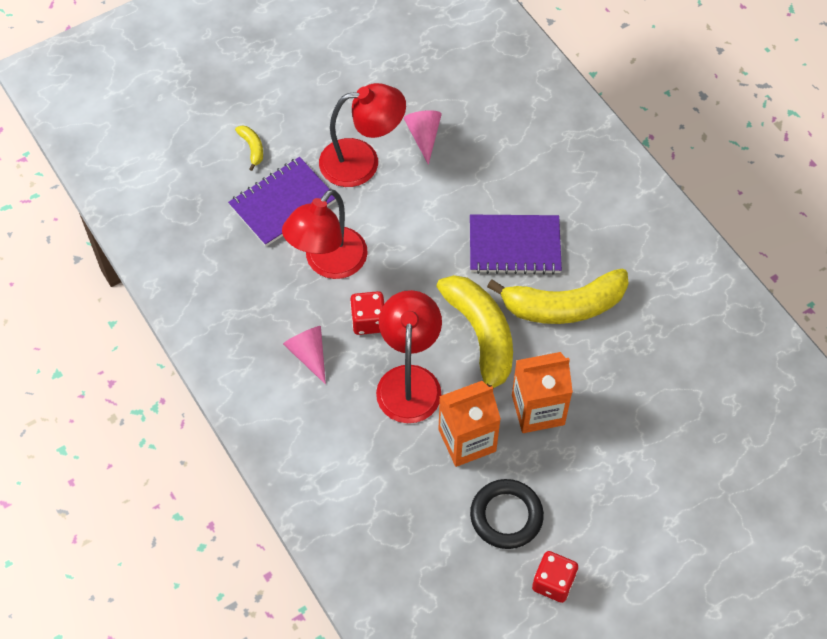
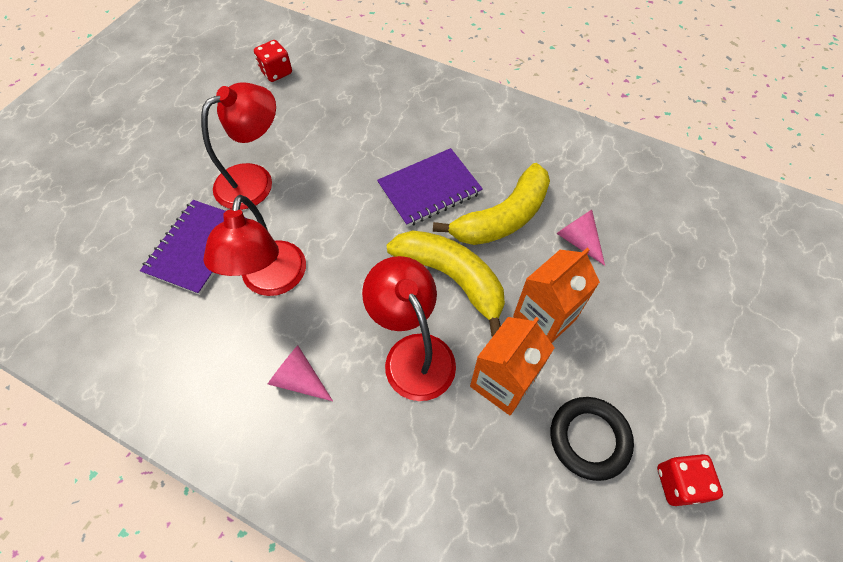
camera: 30 degrees left, 0 degrees up
(252, 148) = (143, 213): yellow banana -> none
(368, 321) = (340, 316): red dice -> red dice (276, 72)
(424, 137) = (298, 138): pink cone -> pink cone (578, 241)

